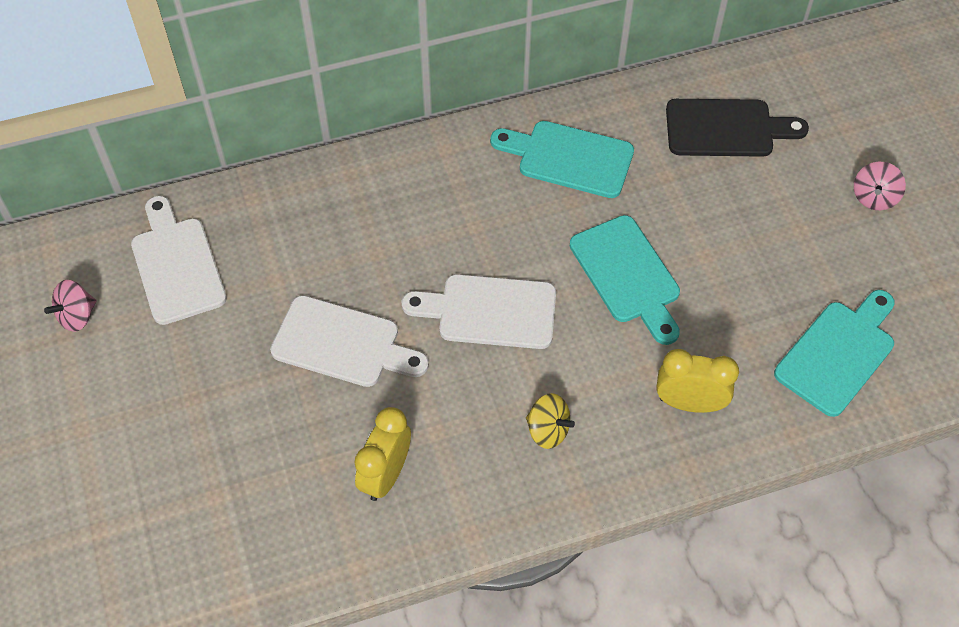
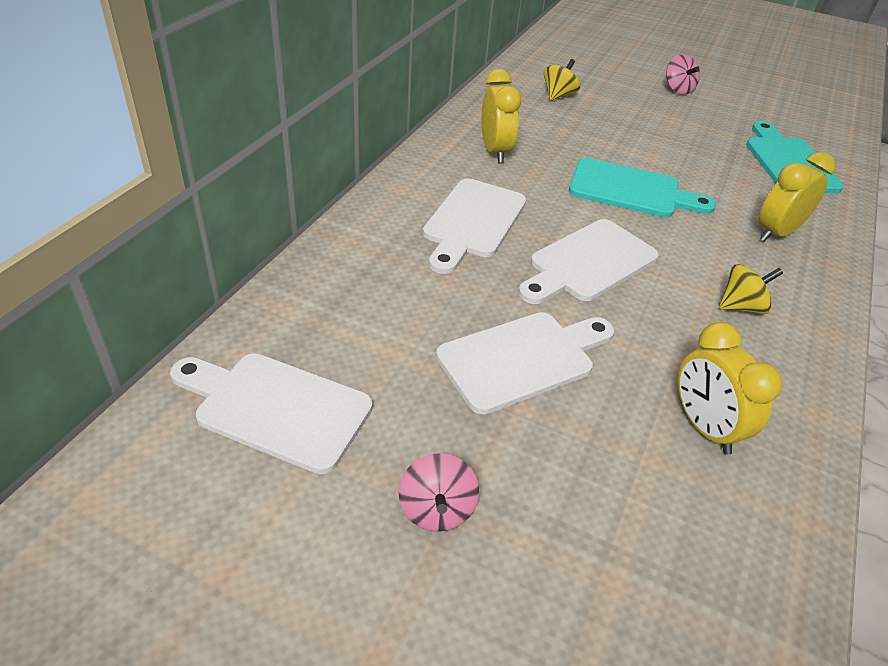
camera: 50 degrees left, 15 degrees down
(77, 316) = (214, 541): pink spinning top -> pink spinning top (436, 509)
(455, 215) = (472, 222): none -> white cutting board
(569, 158) = (495, 151): turquoise cutting board -> yellow clock
(726, 129) = (558, 95): black cutting board -> yellow spinning top

